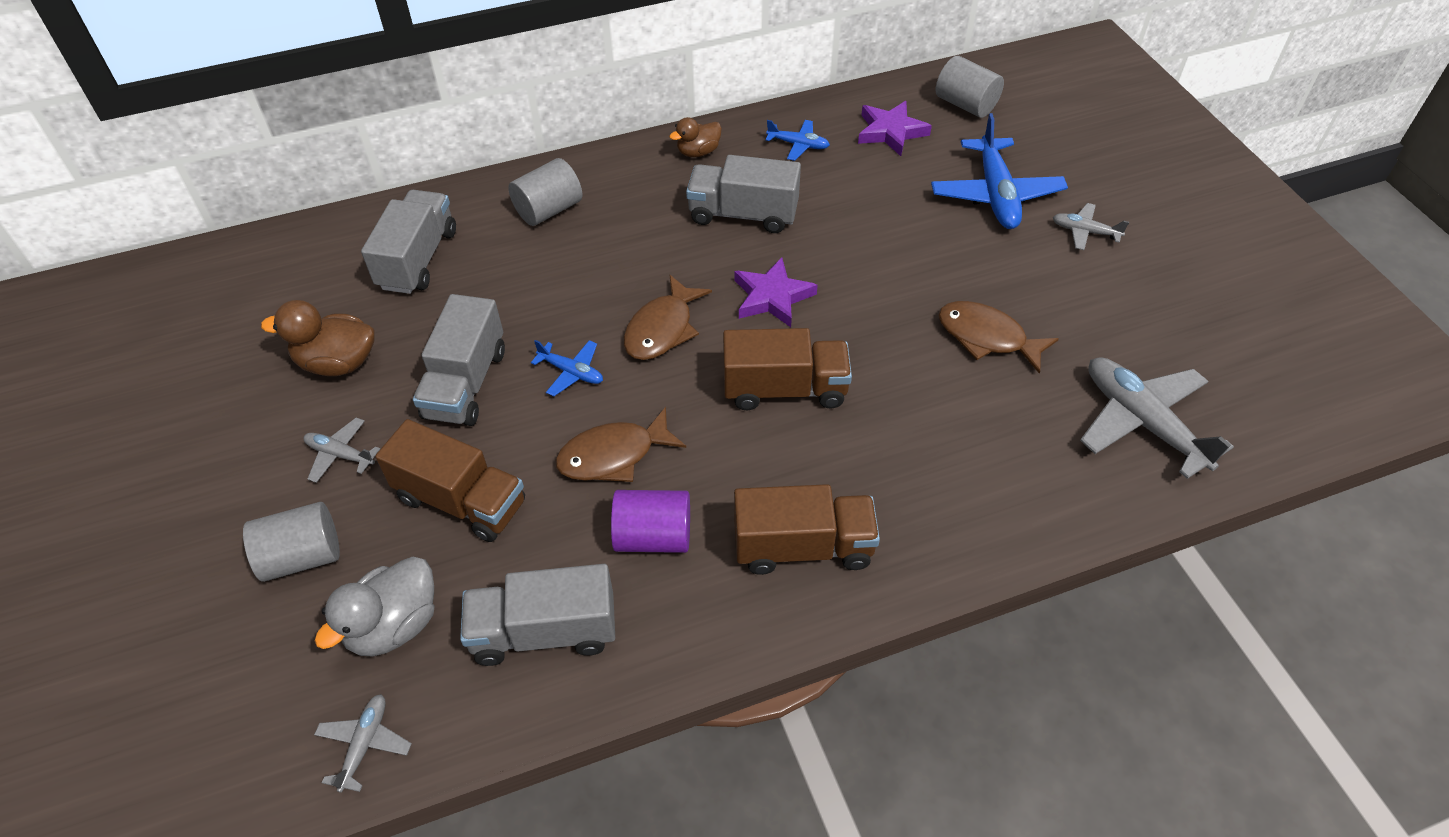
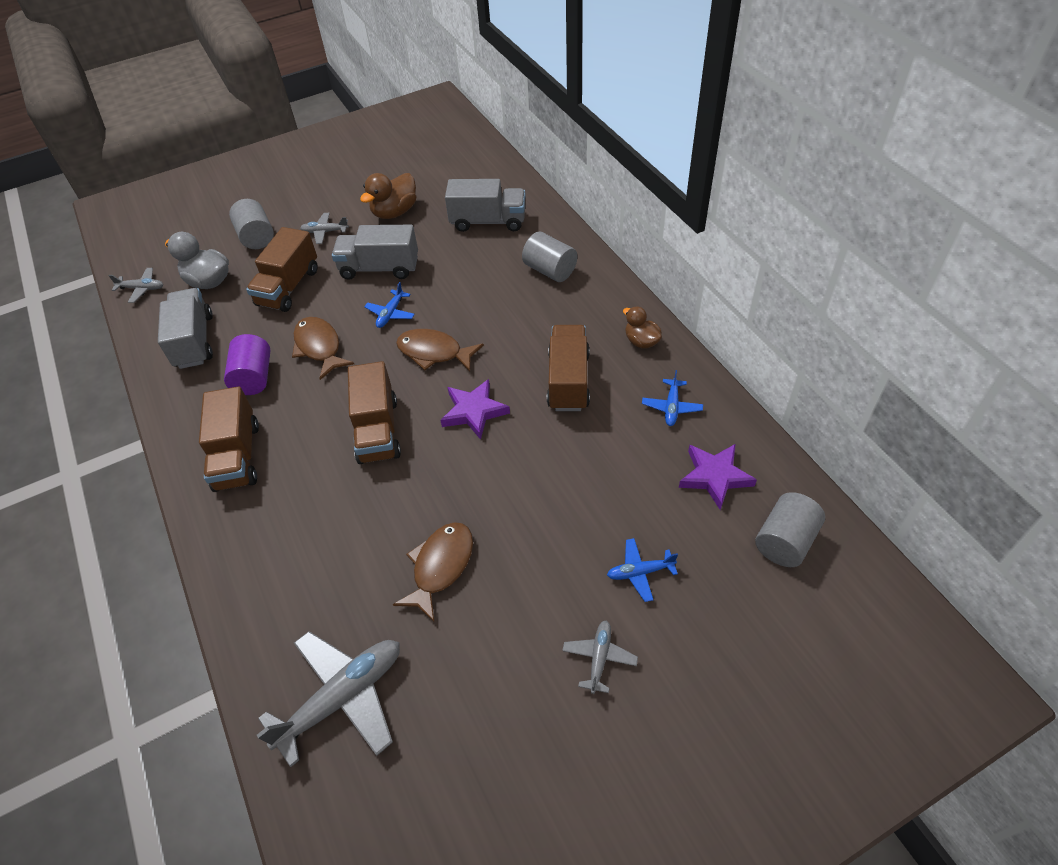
camera: 85 degrees right, 0 degrees up
(338, 363) = (395, 212): brown duck -> brown duck turned 135 degrees counterclockwise
(340, 455) = (325, 232): grey plane -> grey plane turned 105 degrees counterclockwise
(743, 214) = (568, 381): grey truck -> brown truck
(996, 195) = (640, 572): blue plane -> blue plane, size x0.51

